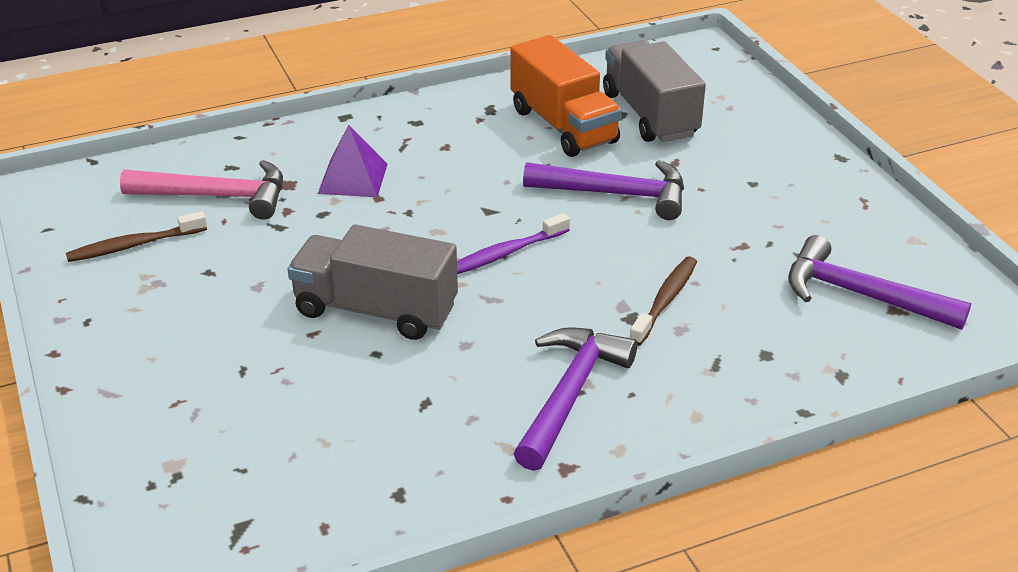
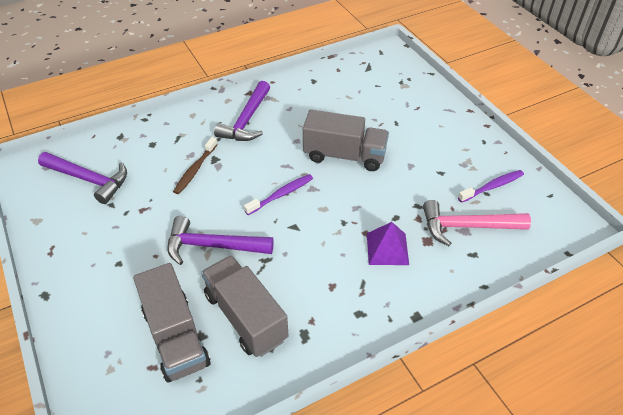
camera: 175 degrees right, 10 degrees up
(134, 245) = (492, 186): brown toothbrush -> purple toothbrush
(563, 126) = (245, 317): orange truck -> grey truck

